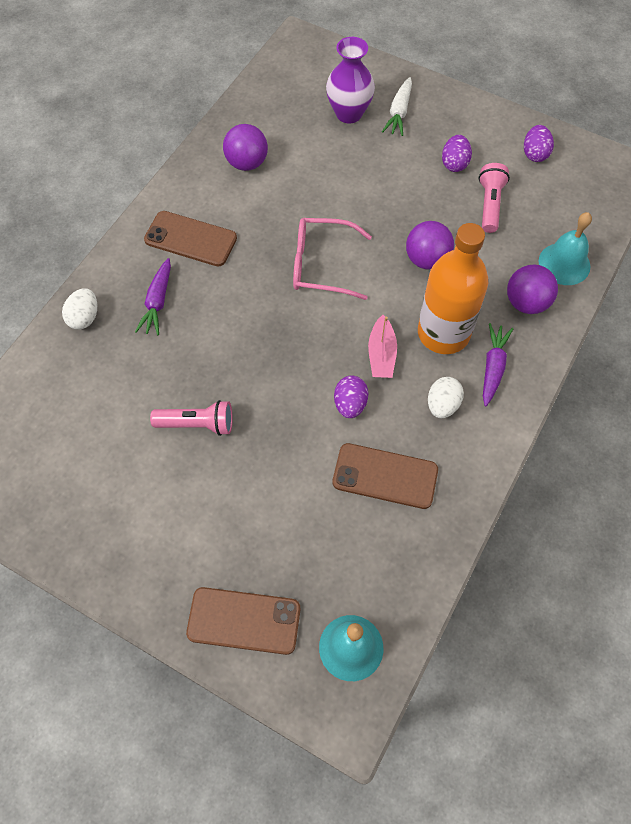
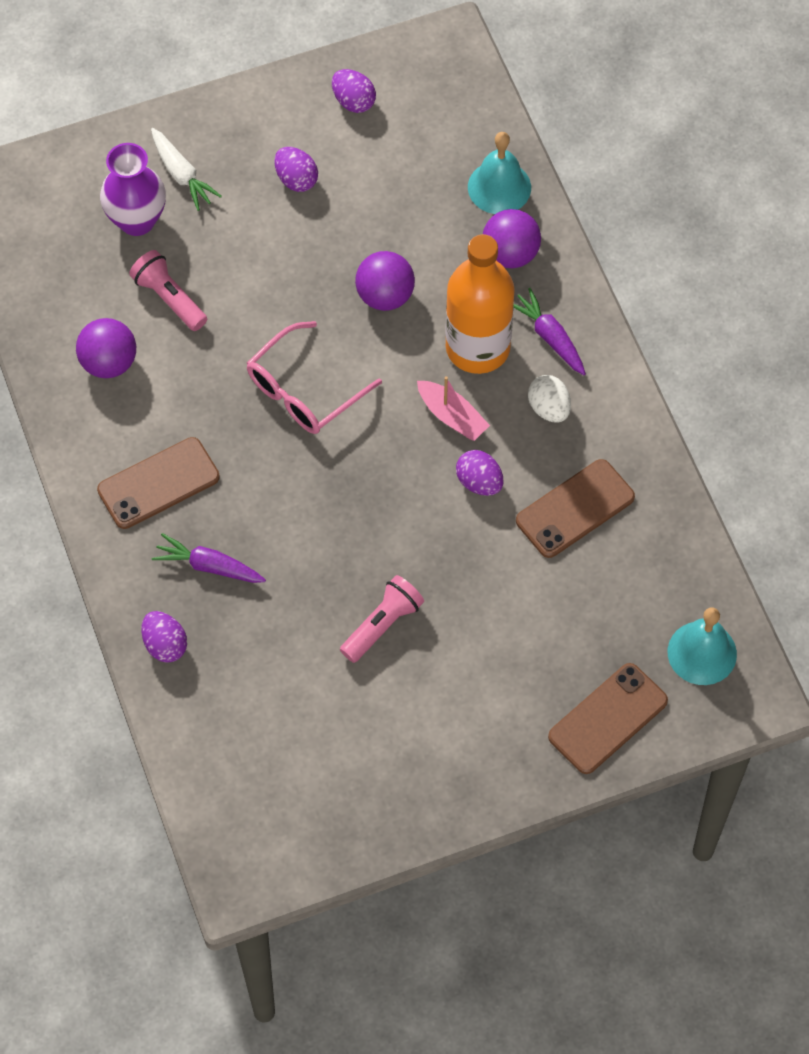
camera: 50 degrees left, 0 degrees up
(84, 318) = (165, 645): white egg -> purple egg
(157, 302) = (209, 566): purple carrot -> purple carrot turned 150 degrees clockwise
(490, 204) = (375, 191): pink flashlight -> pink flashlight (169, 298)

